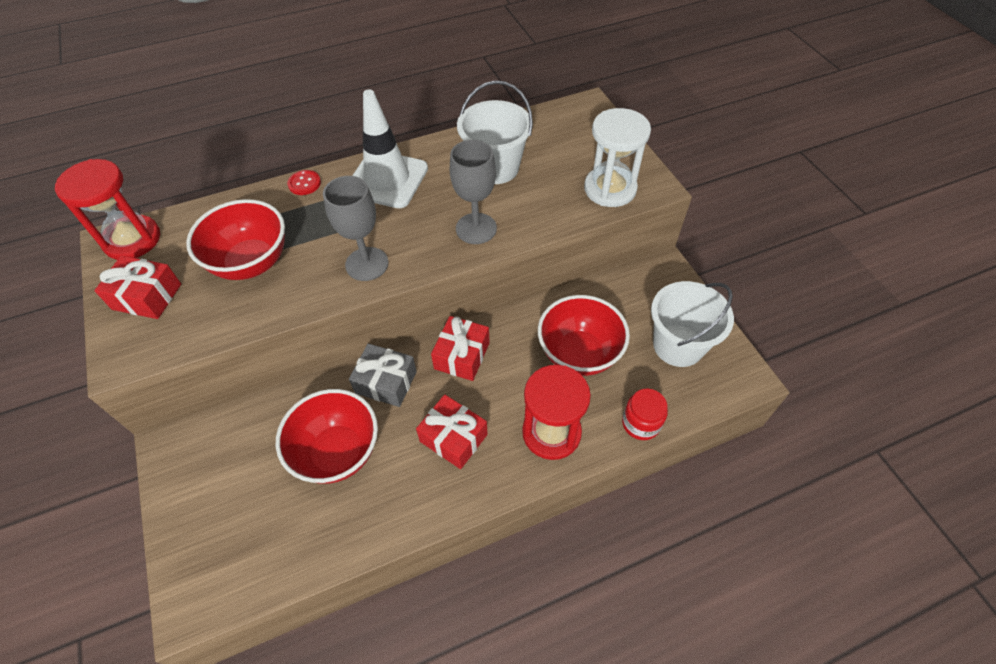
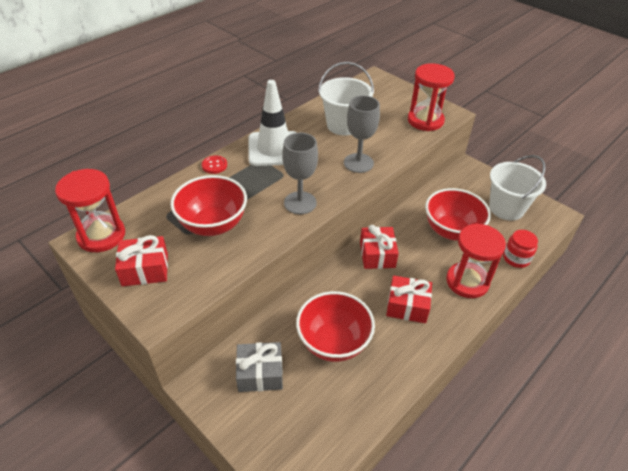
camera: 25 degrees left, 10 degrees down
(386, 382) = (336, 287): grey gift -> grey gift (260, 373)
(610, 189) = (425, 120): white hourglass -> red hourglass

